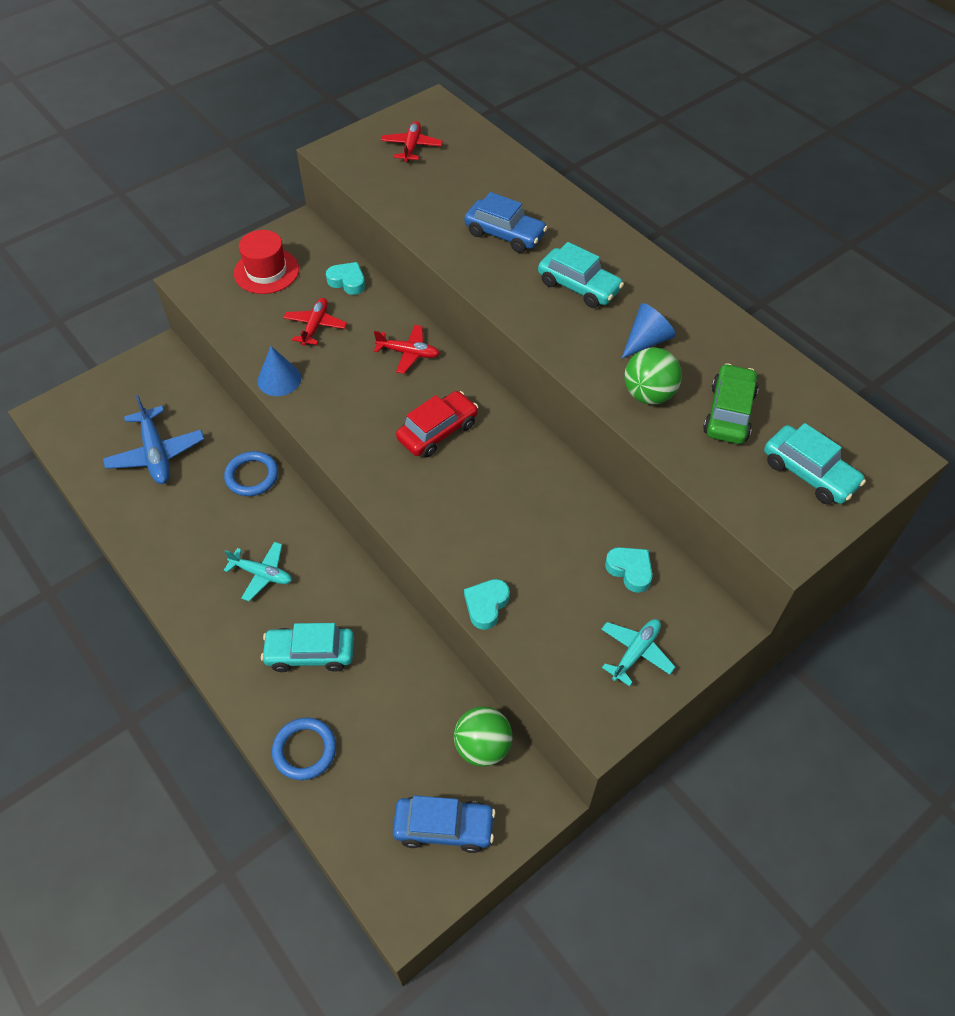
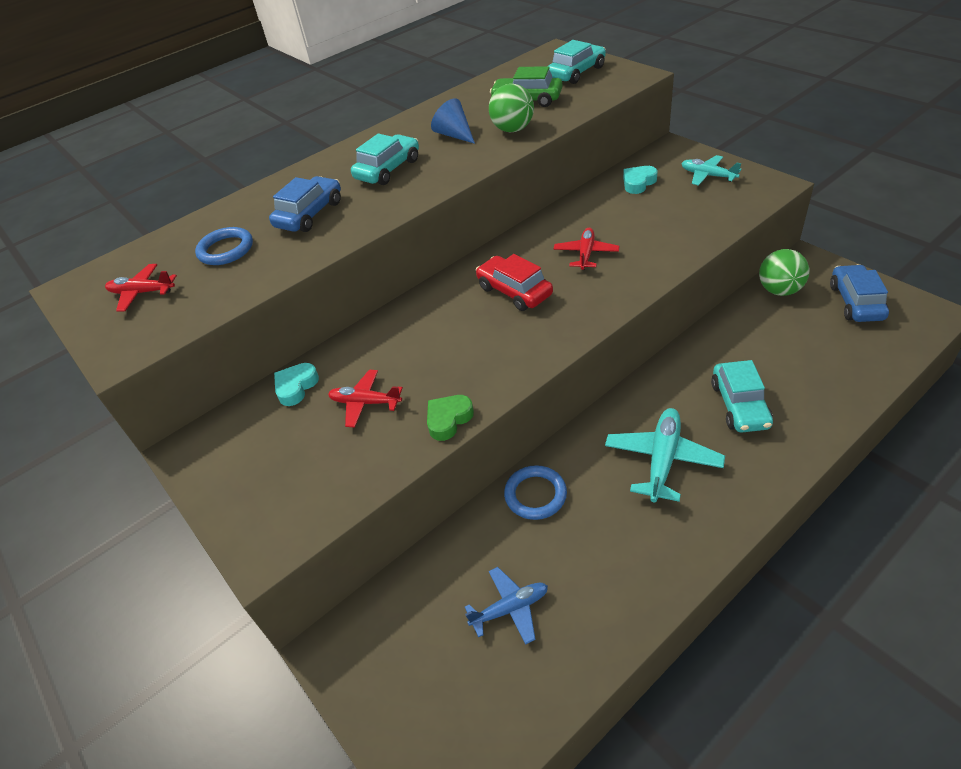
camera: 85 degrees left, 10 degrees down
(156, 454) = (510, 608): blue plane -> blue plane, size x0.65
(262, 574) = (662, 459): turquoise plane -> turquoise plane, size x1.53
(266, 271) = (260, 468): red hat -> none
(279, 379) = (448, 419): blue cone -> green heart
(305, 750) = (837, 392): blue ring -> blue ring (226, 250)
(408, 353) = (412, 324): red plane -> red plane (586, 254)
(486, 605) = (695, 242): turquoise heart -> none

